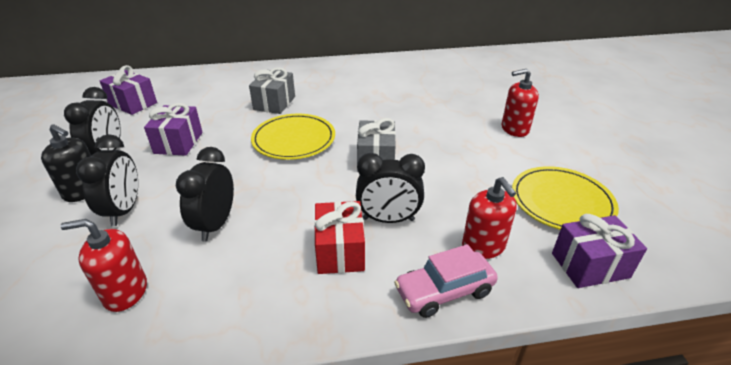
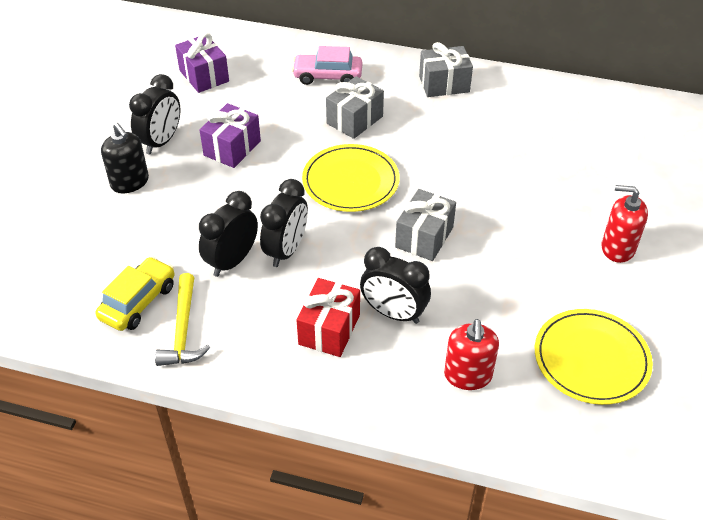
camera: 25 degrees right, 10 degrees up
(124, 210) = (159, 217): black clock -> black clock (286, 250)
(125, 292) = (138, 302): red soap dispenser -> yellow car
(188, 303) = (183, 330): none -> yellow hammer
(328, 71) = (444, 84): none -> grey gift
(444, 291) = (399, 403): pink car -> pink car (327, 76)
(590, 265) = (559, 434): purple gift -> none

